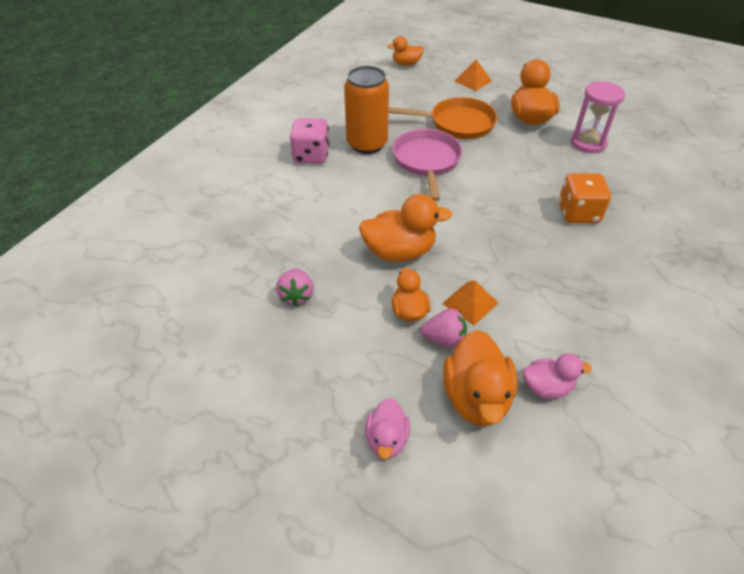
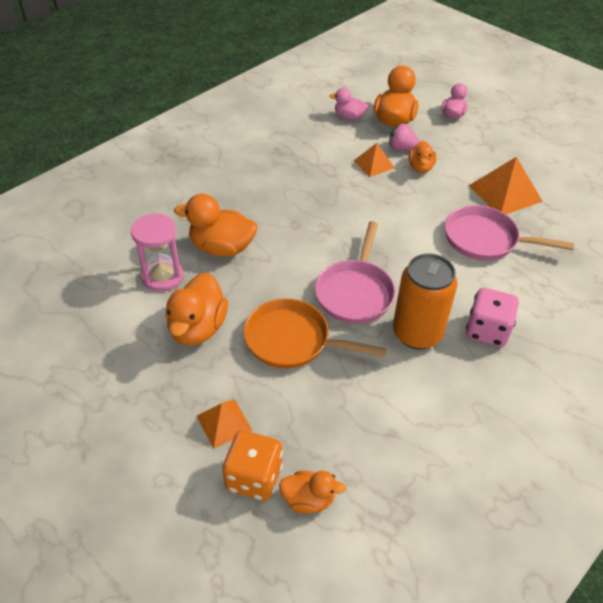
camera: 165 degrees left, 0 degrees up
(296, 296) = (505, 193): pink strawberry -> orange pyramid
(317, 231) = (485, 239): none -> pink pan
(399, 252) = (415, 208): orange duck -> orange duck (222, 248)
(578, 213) = (241, 207): orange dice -> orange dice (254, 477)

